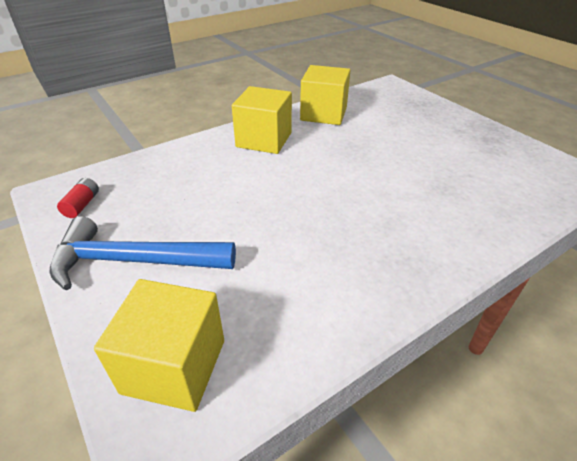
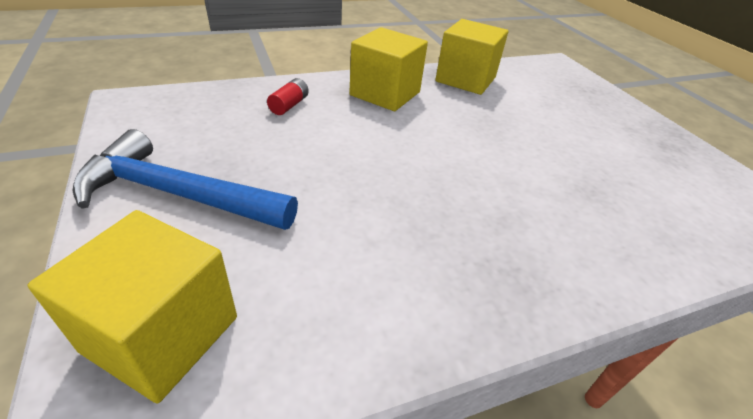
camera: 10 degrees right, 0 degrees up
(82, 205) = (154, 121): red battery -> red battery (289, 105)

